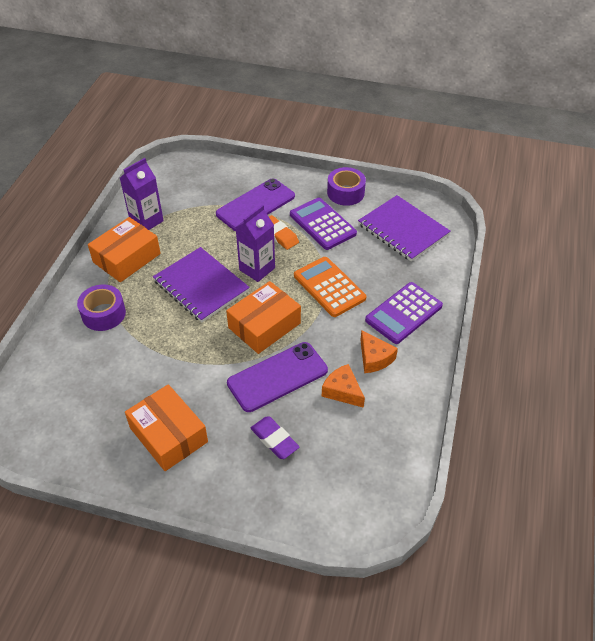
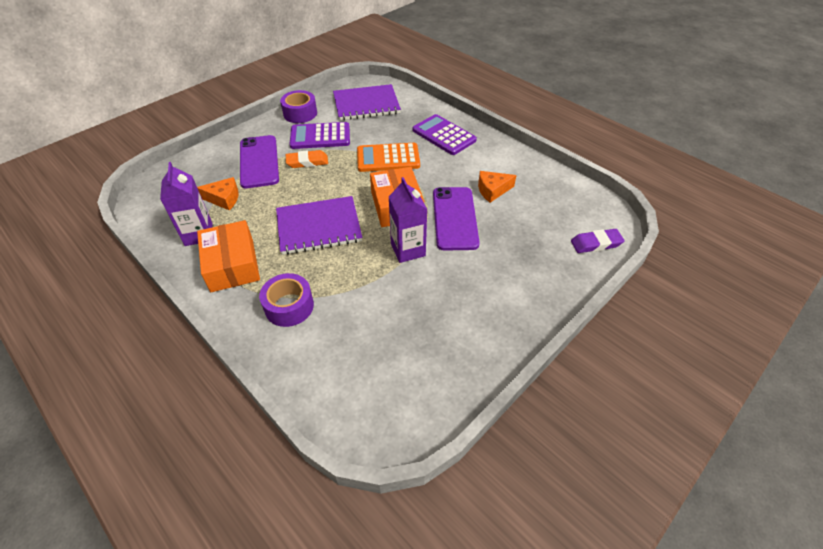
camera: 60 degrees left, 0 degrees up
(168, 435) = (469, 306): orange box -> none
(257, 269) = (332, 187): purple carton -> purple carton (408, 250)
(274, 440) = (514, 242): purple eraser -> purple eraser (596, 243)
(374, 358) = (473, 164): orange cheese -> orange cheese (224, 199)
(403, 313) = (444, 135): purple calculator -> purple calculator turned 150 degrees clockwise

